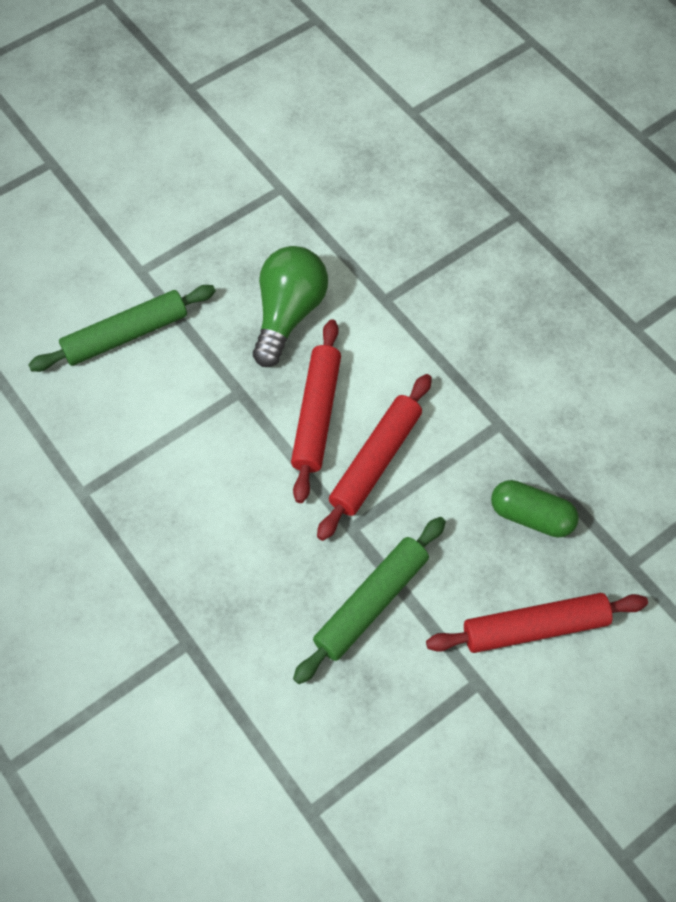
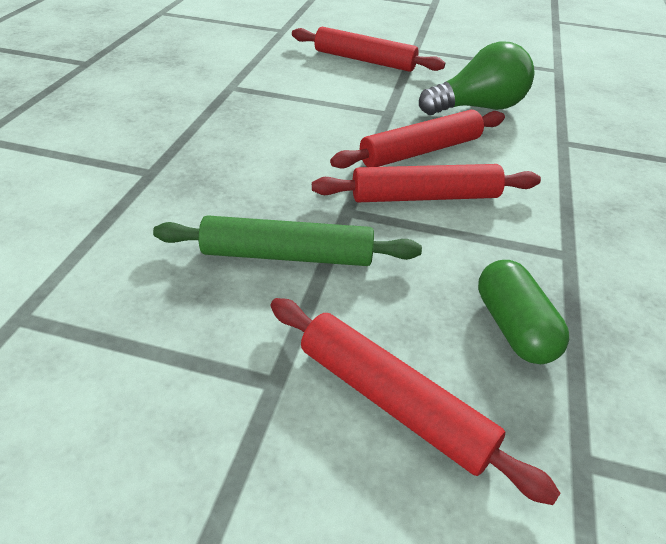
camera: 50 degrees right, 20 degrees down
(126, 335) = (364, 60): green rolling pin -> red rolling pin

